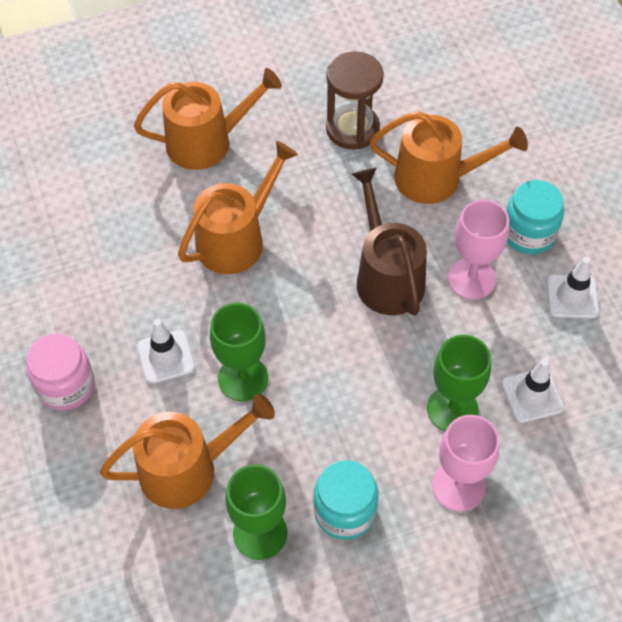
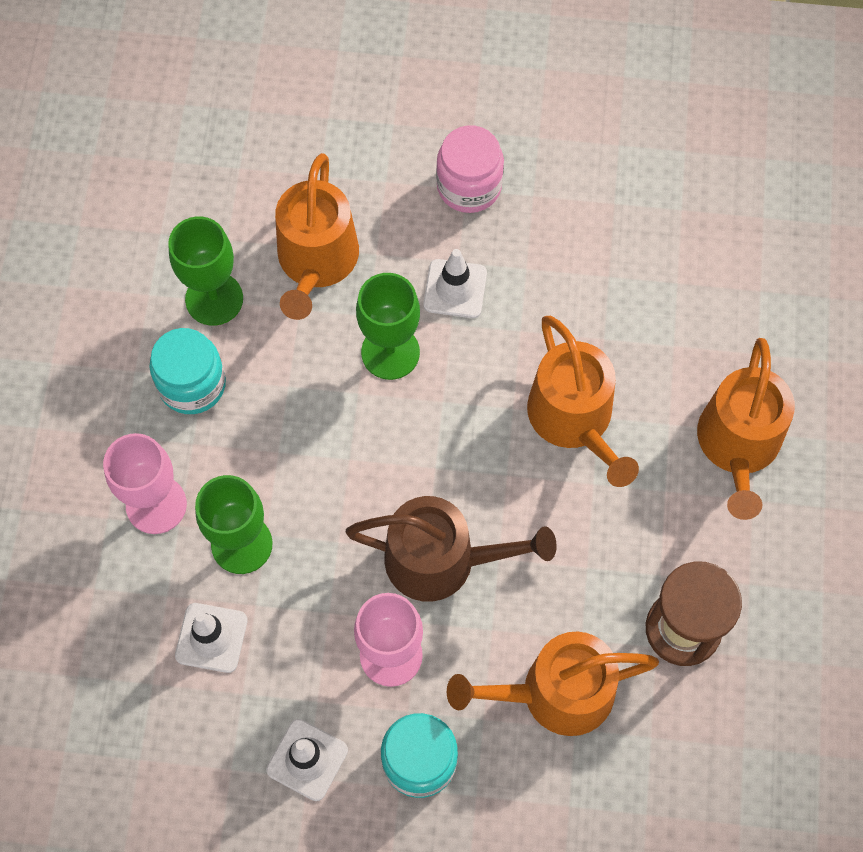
camera: 115 degrees right, 10 degrees up
(436, 178) = (556, 693): orange watering can -> orange watering can turned 45 degrees clockwise

